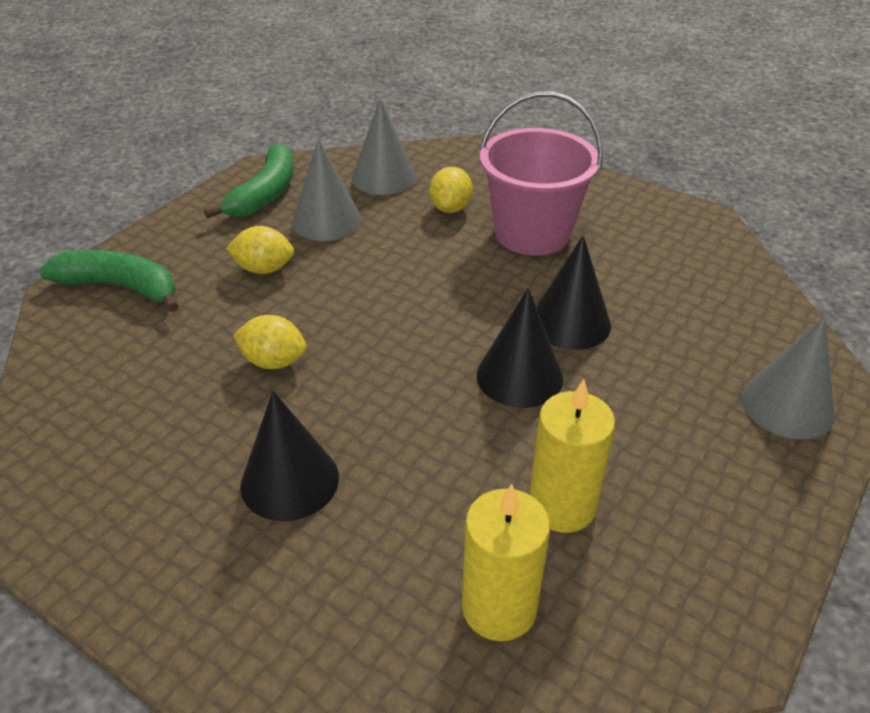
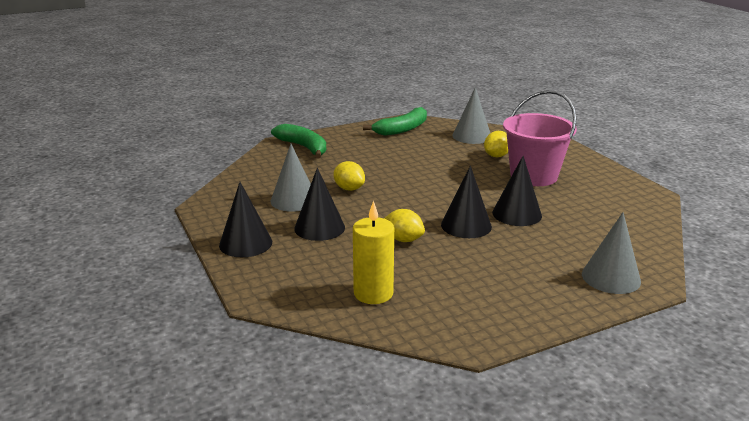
camera: 30 degrees right, 15 degrees down
(177, 584) = (245, 243): none -> black cone
(264, 269) = (375, 156): yellow lemon -> yellow lemon (403, 239)
(327, 221) = (424, 146): grey cone -> grey cone (294, 200)
(562, 506) = (439, 273): yellow candle -> none

